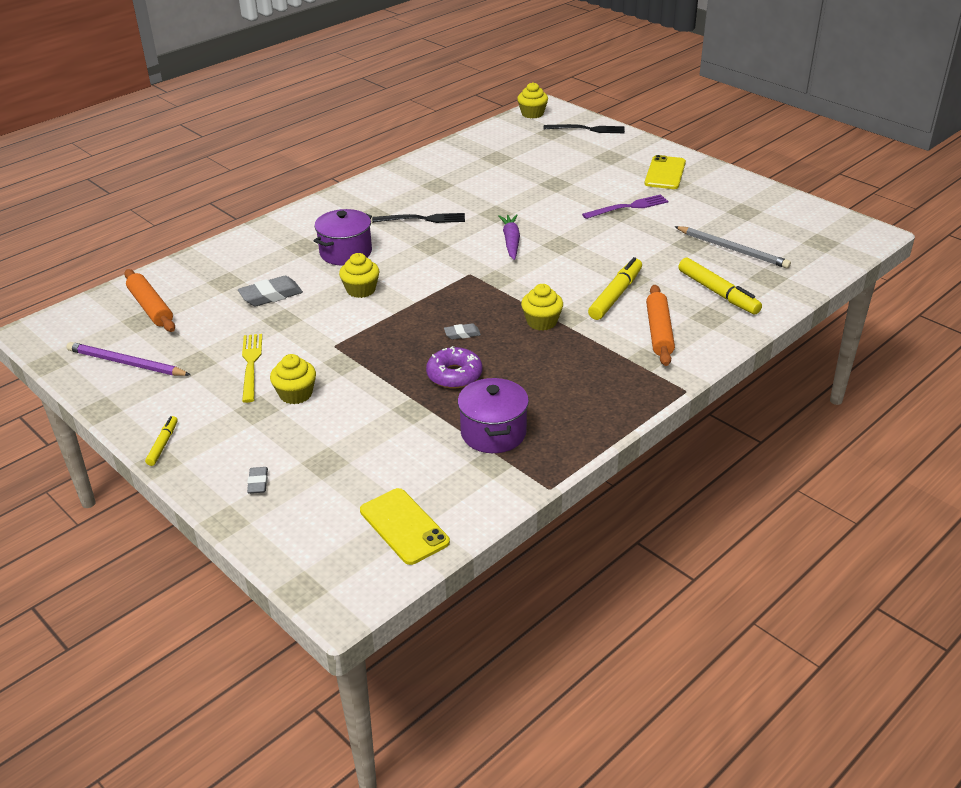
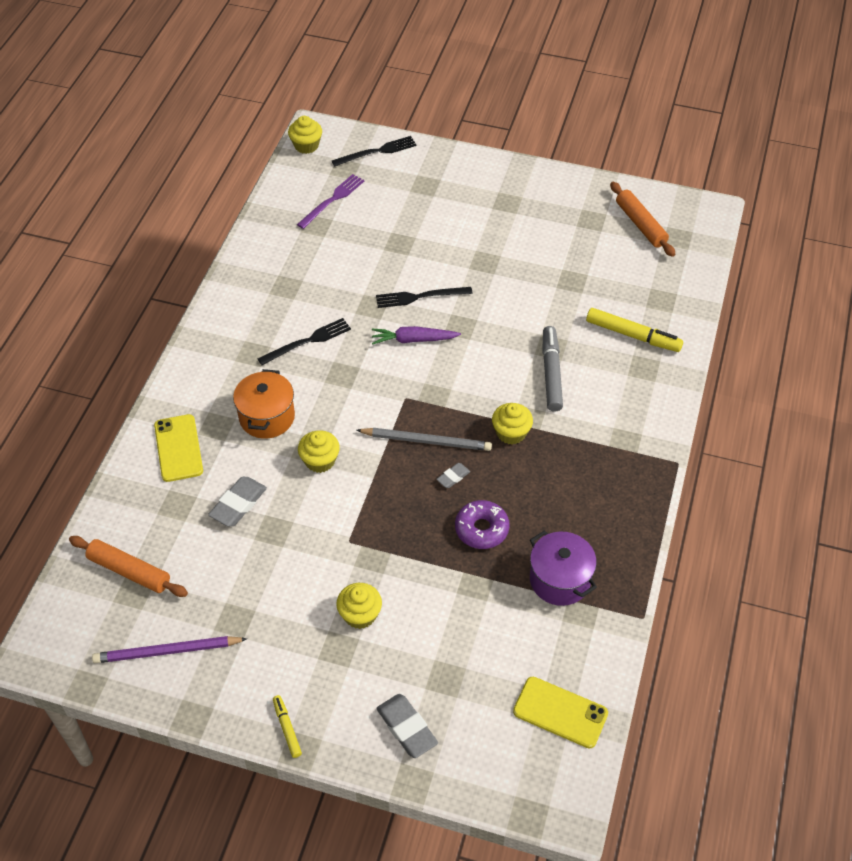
camera: 30 degrees left, 15 degrees up
(251, 365) = (290, 599): yellow fork -> none
(258, 483) = (407, 728): grey eraser -> grey eraser, size x1.79
(346, 252) = (267, 417): purple pot -> orange pot
(511, 241) = (413, 340): purple carrot -> purple carrot turned 60 degrees counterclockwise
(542, 218) = (420, 297): none -> black fork
(615, 295) = (551, 373): yellow marker -> grey marker
(628, 207) = (488, 252): purple fork -> purple fork (332, 200)
(659, 332) = (615, 403): orange rolling pin -> orange rolling pin (640, 224)
(665, 173) = (491, 191): yellow phone -> yellow phone (178, 448)
(732, 249) = (611, 275): grey pencil -> grey pencil (426, 441)

